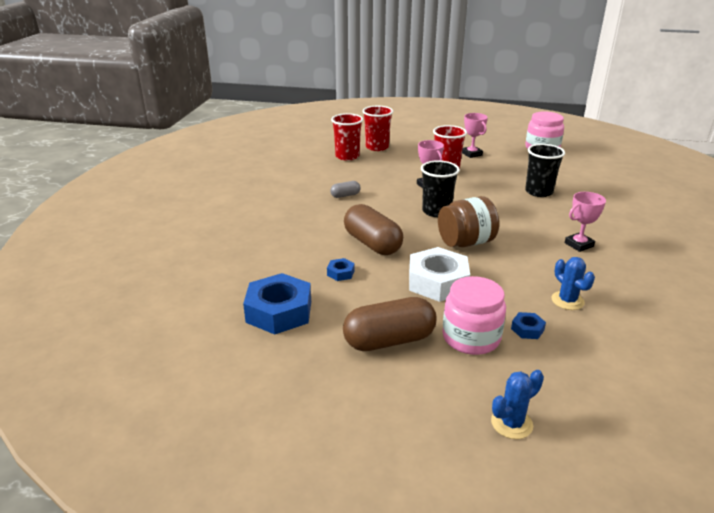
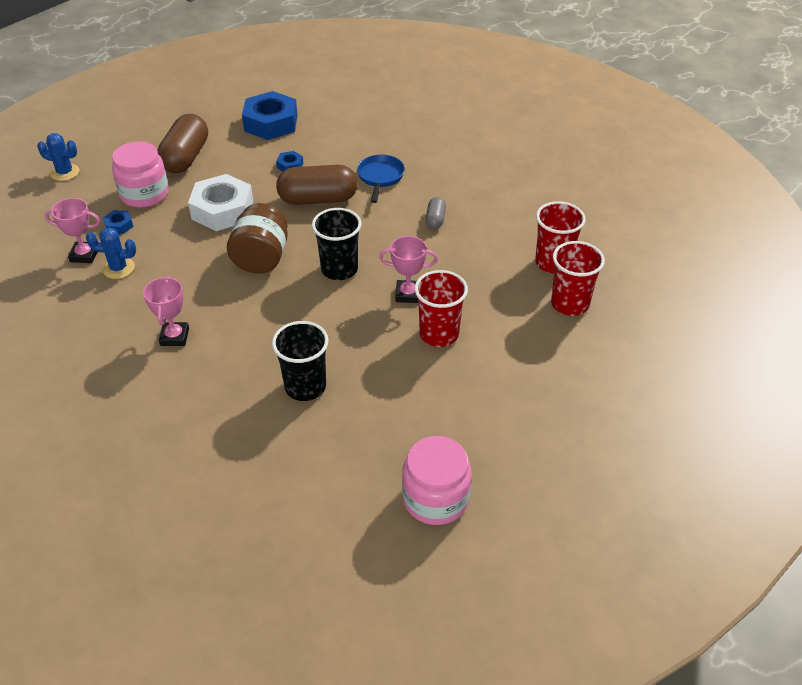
camera: 120 degrees right, 15 degrees up
(316, 228) = (380, 177): none -> blue pan
(471, 154) = (475, 393): pink trophy -> pink trophy (84, 255)
(511, 423) = (65, 172): blue cactus -> blue cactus turned 75 degrees counterclockwise

